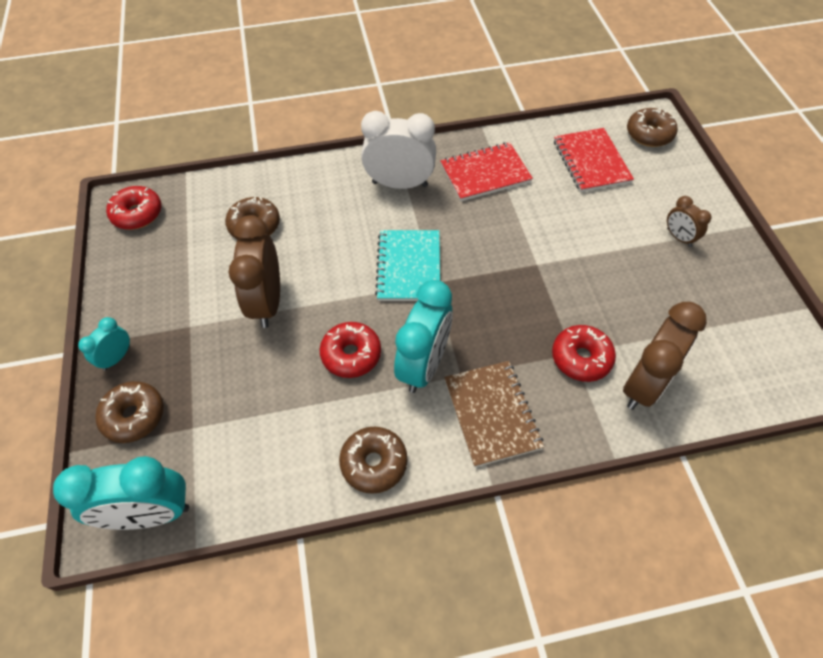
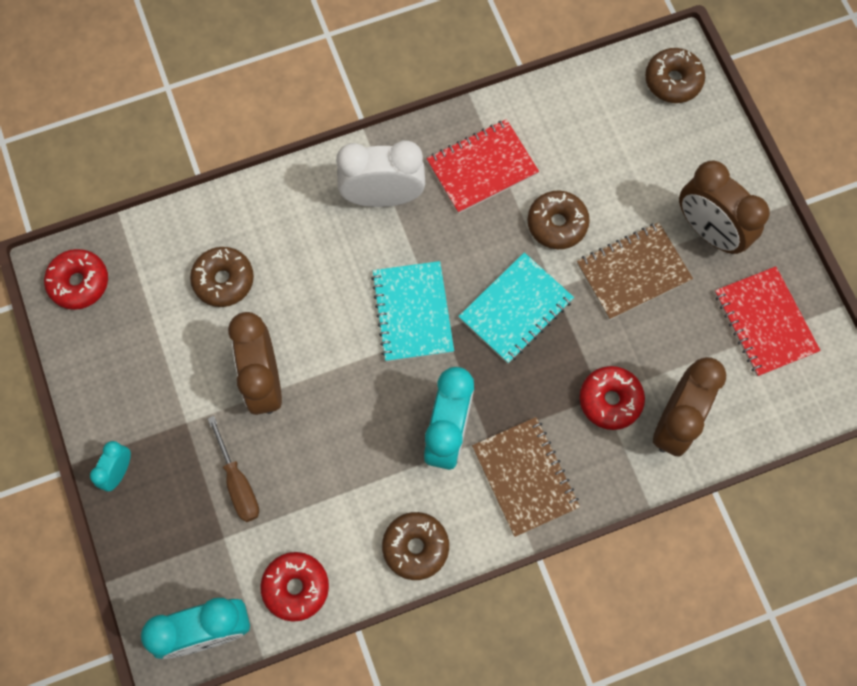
camera: 10 degrees left, 15 degrees up
(134, 416) = (159, 534): brown donut -> brown donut (557, 224)
(220, 382) = (238, 483): none -> brown screwdriver
(351, 355) = (369, 431): red donut -> red donut (296, 587)
(500, 275) = (515, 309): none -> turquoise notebook
(591, 162) = (606, 133): red notebook -> red notebook (765, 322)
(609, 260) = (633, 272): none -> brown notebook
(679, 237) = (709, 231): brown clock -> brown clock, size x1.94

